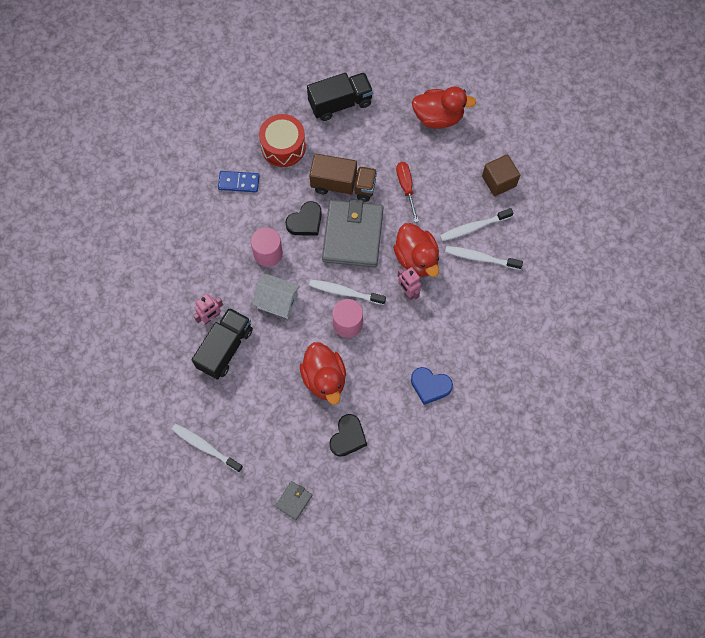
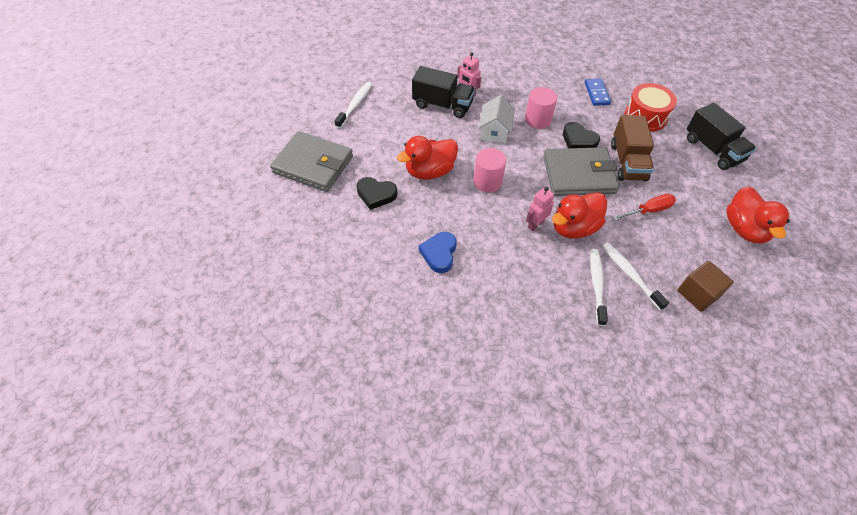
camera: 80 degrees right, 15 degrees down
(294, 500) = (313, 164): grey wallet -> grey wallet, size x2.35
(345, 292) = (518, 176): white toothbrush -> none

